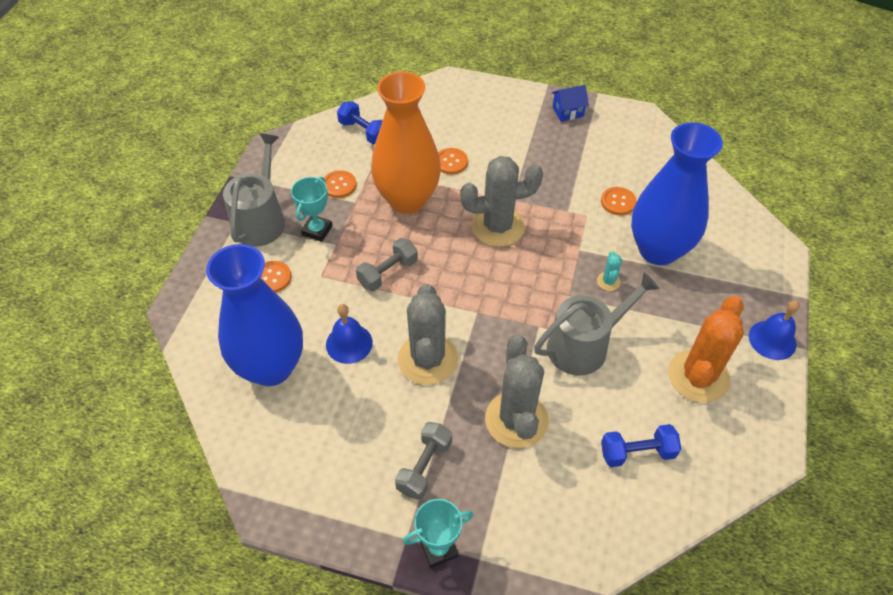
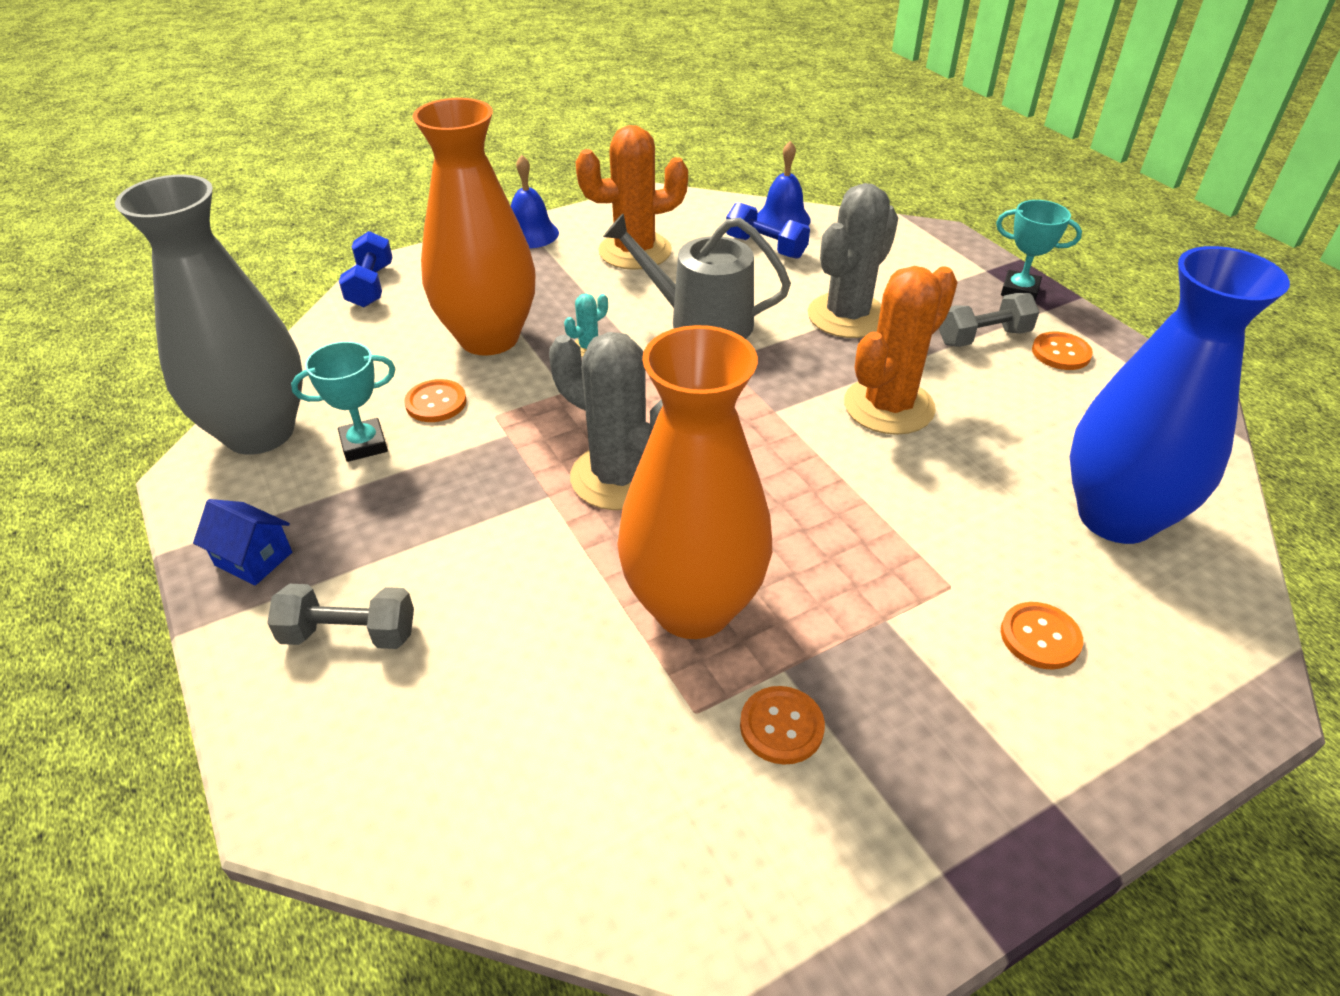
camera: 135 degrees left, 10 degrees down
(261, 219) = (996, 768): grey watering can -> none
(317, 230) = (899, 665): turquoise trophy -> turquoise trophy (364, 444)
(349, 343) = (978, 478): blue bell -> blue bell (783, 219)
(363, 132) = (610, 820): blue dumbbell -> blue dumbbell (371, 286)
(388, 273) = (842, 523): grey dumbbell -> grey dumbbell (349, 634)
(428, 359) = (888, 406): grey cactus -> orange cactus
(451, 162) = (545, 617): orange button -> orange button (1061, 353)
(653, 142) = (259, 432): none -> grey vase
(658, 250) = (489, 338): blue vase -> orange vase

